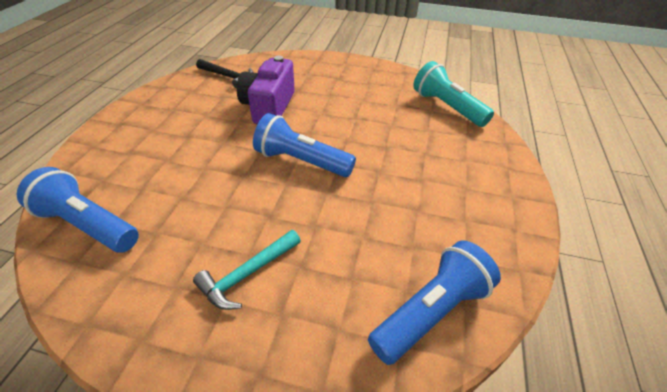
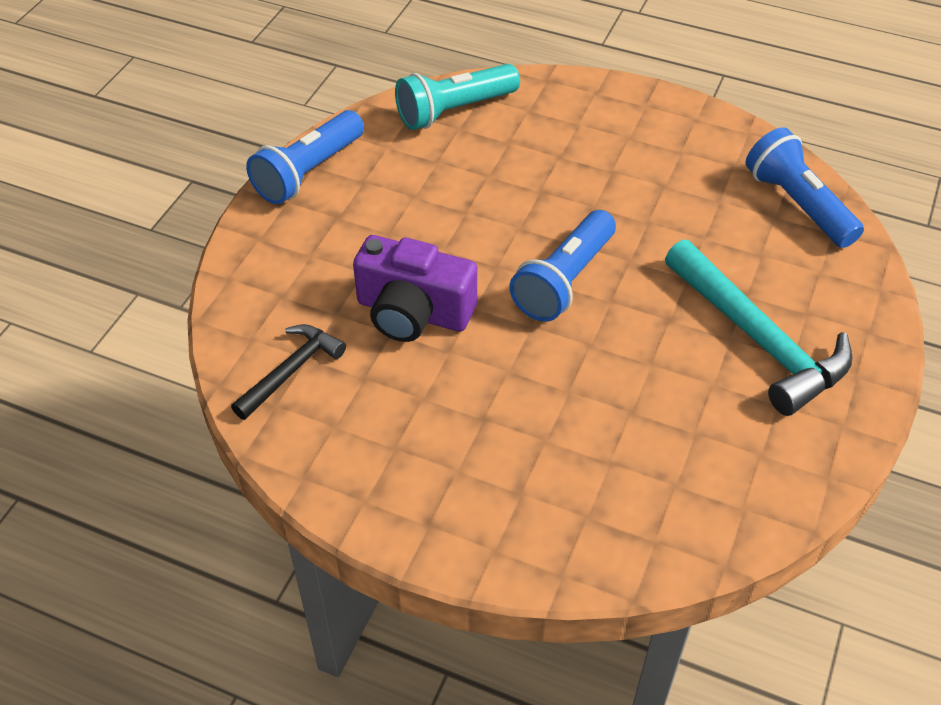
camera: 80 degrees left, 5 degrees up
(88, 225) = (680, 511): blue flashlight -> blue flashlight (308, 172)
(247, 274) = (759, 340): turquoise hammer -> turquoise hammer, size x1.77

